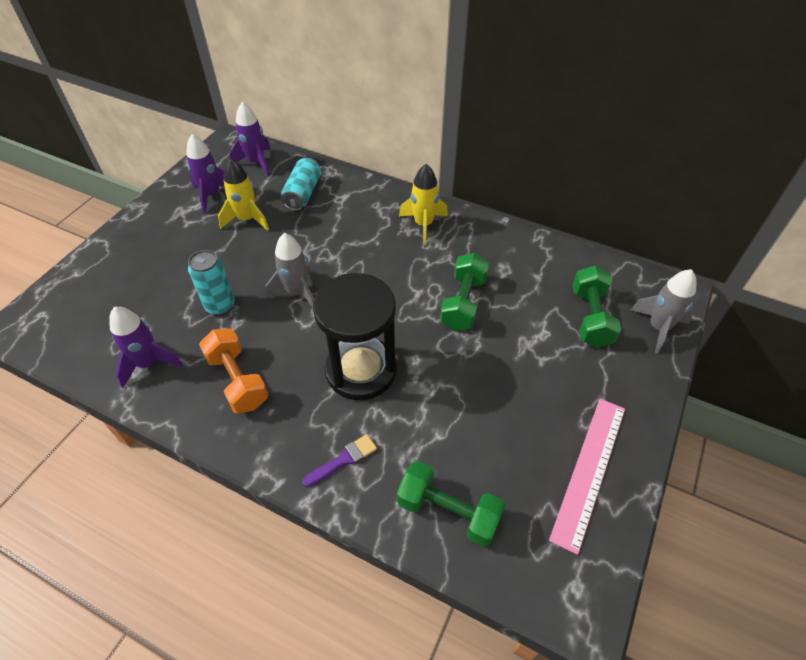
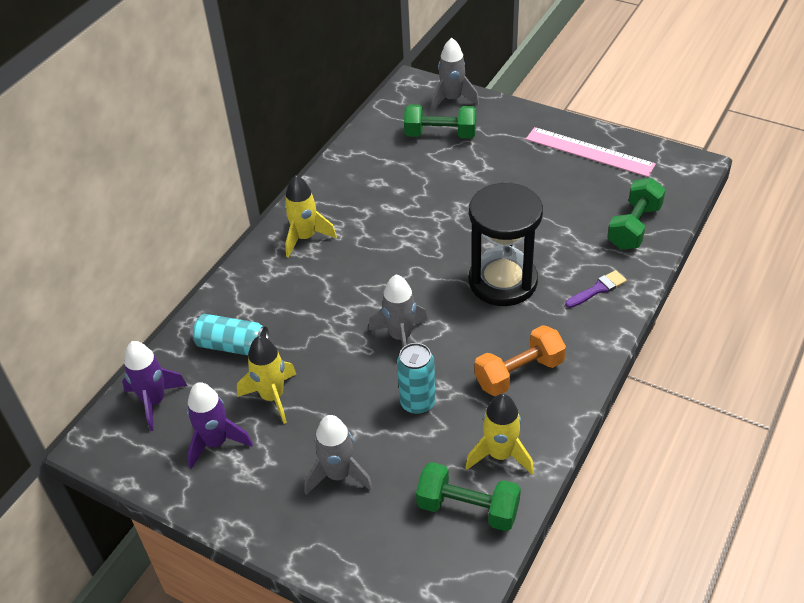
camera: 85 degrees left, 5 degrees down
(149, 363) = (500, 455): purple rocket -> yellow rocket
(162, 260) = (338, 475): none -> grey rocket
(343, 460) = (597, 289): purple brush -> purple brush turned 90 degrees clockwise
(463, 303) = (420, 211): green dumbbell -> green dumbbell (468, 508)

